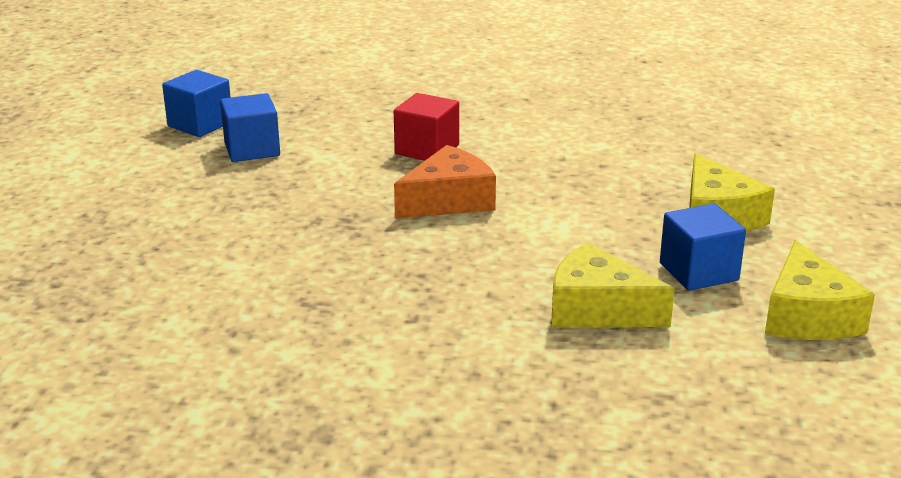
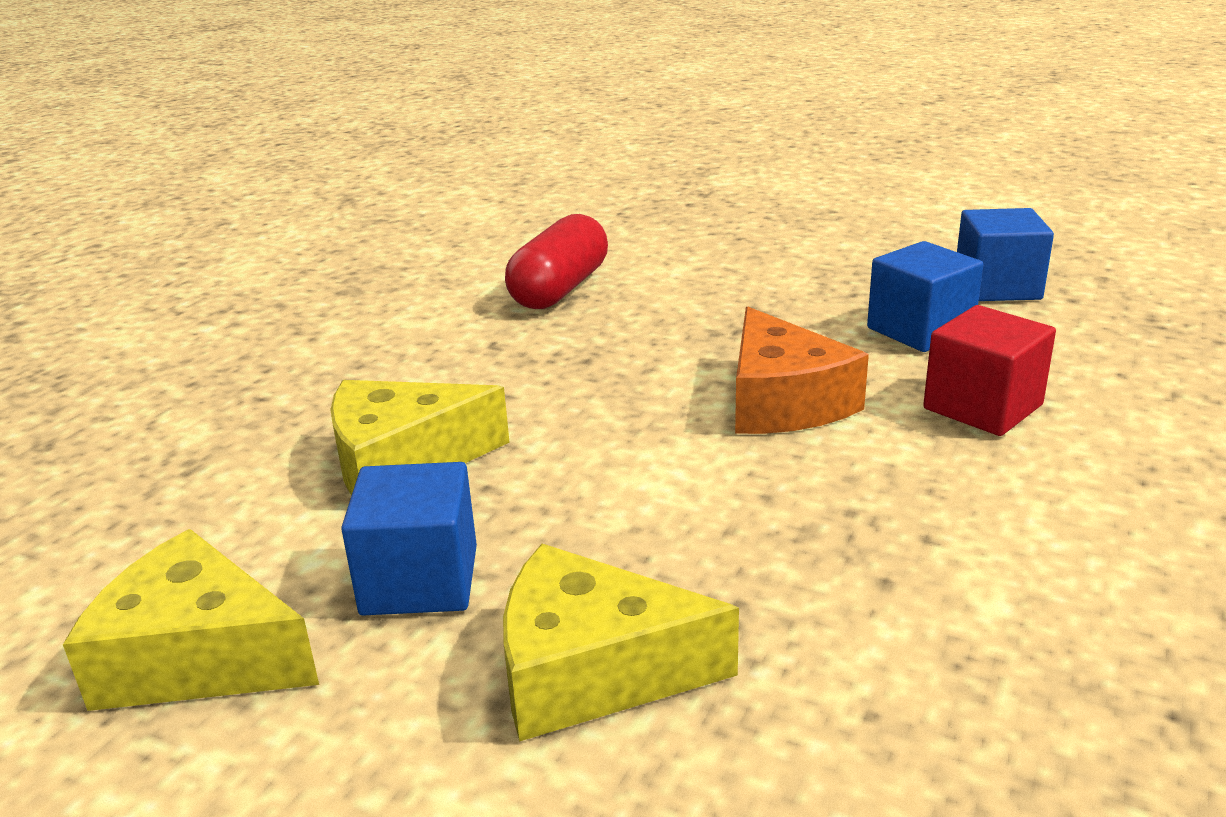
camera: 110 degrees right, 0 degrees up
(200, 124) = (1089, 261): blue cube -> blue cube (920, 330)
(293, 311) = (560, 289): none -> red capsule
(597, 309) = (402, 462): yellow cheese -> yellow cheese turned 150 degrees counterclockwise

